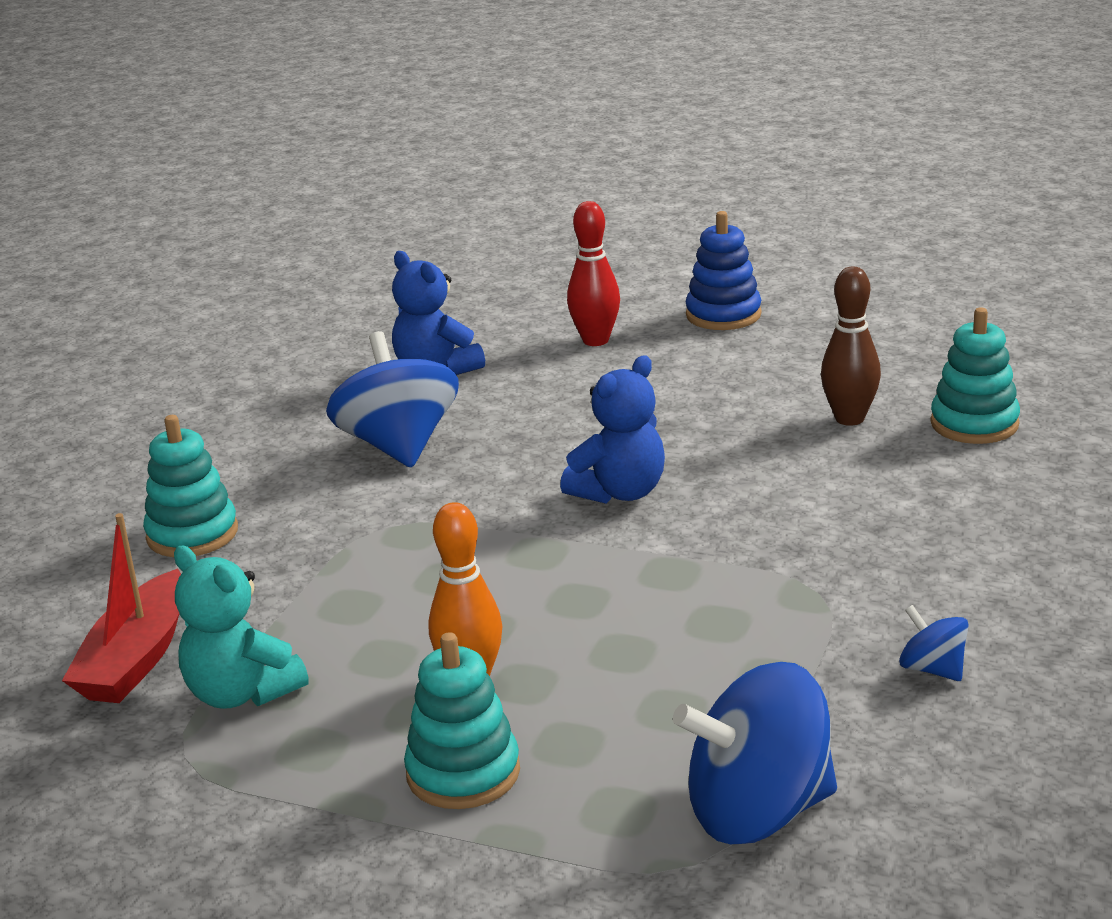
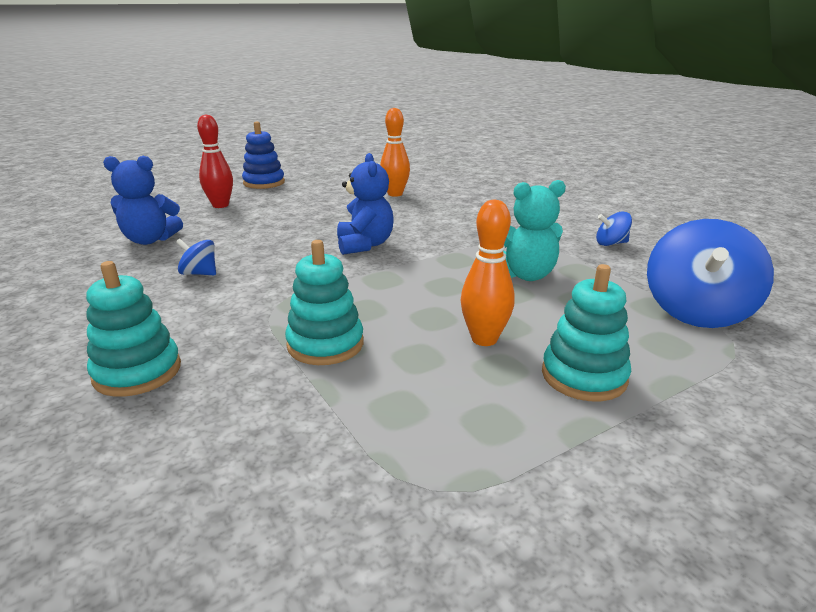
camera: 55 degrees left, 0 degrees up
(137, 658) = (255, 462): red boat -> none
(242, 693) = (382, 427): turquoise teddy bear -> turquoise teddy bear (525, 275)
(399, 446) = (199, 273): blue spinning top -> blue spinning top, size x0.47
(849, 419) = (395, 194): brown bowling pin -> orange bowling pin
(974, 424) = (439, 182): turquoise stacking toy -> turquoise stacking toy (325, 344)

